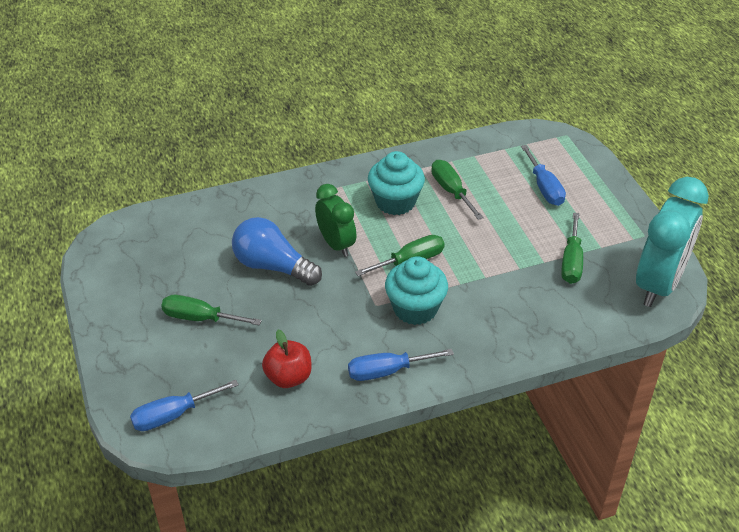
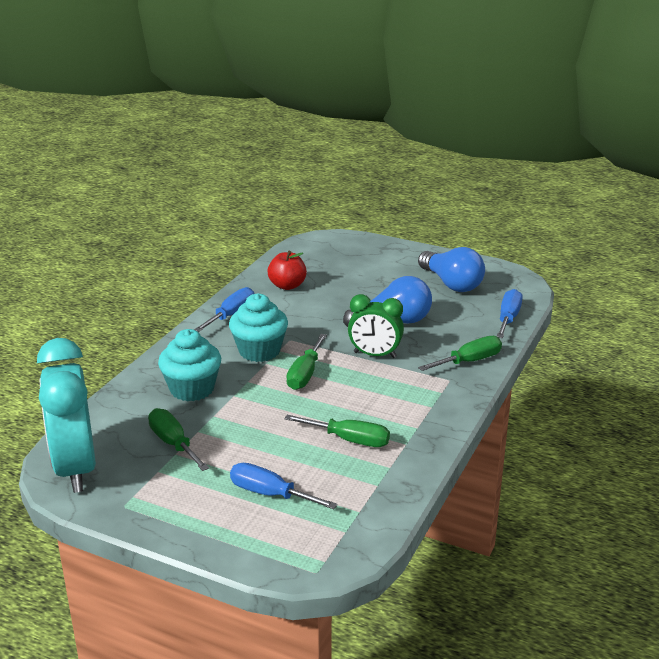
camera: 135 degrees right, 15 degrees down
(158, 274) = (451, 284): none -> blue light bulb
(173, 415) = (323, 247): blue screwdriver -> blue screwdriver (508, 318)
(200, 318) = (386, 281): green screwdriver -> green screwdriver (469, 361)
(395, 202) = (381, 405): turquoise cupcake -> turquoise cupcake (192, 389)

